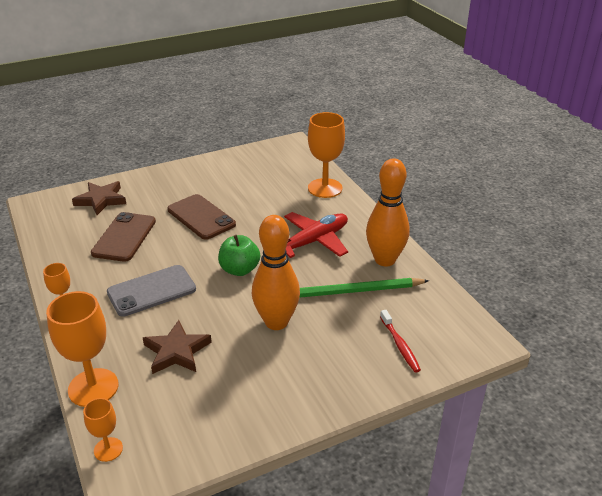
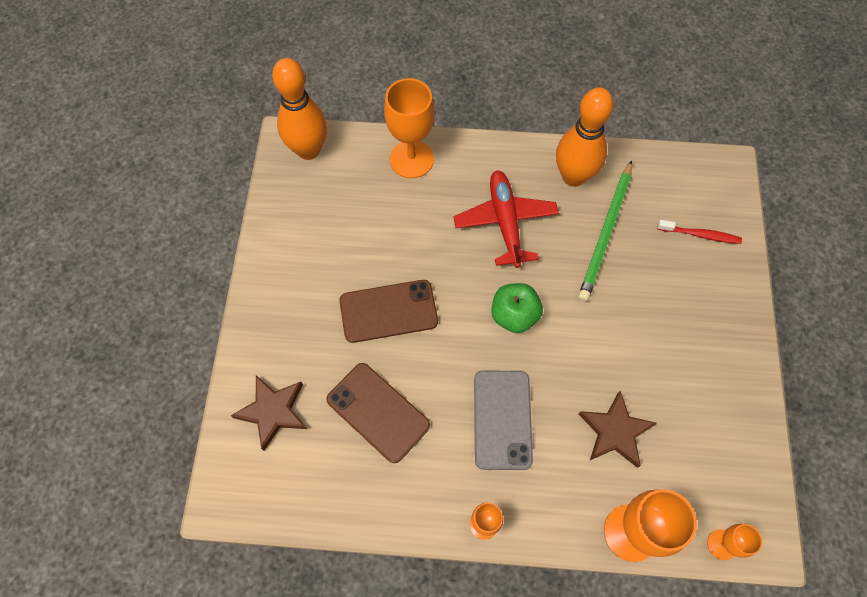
camera: 60 degrees left, 30 degrees up
(276, 322) = (617, 320): orange bowling pin -> orange bowling pin (308, 150)

